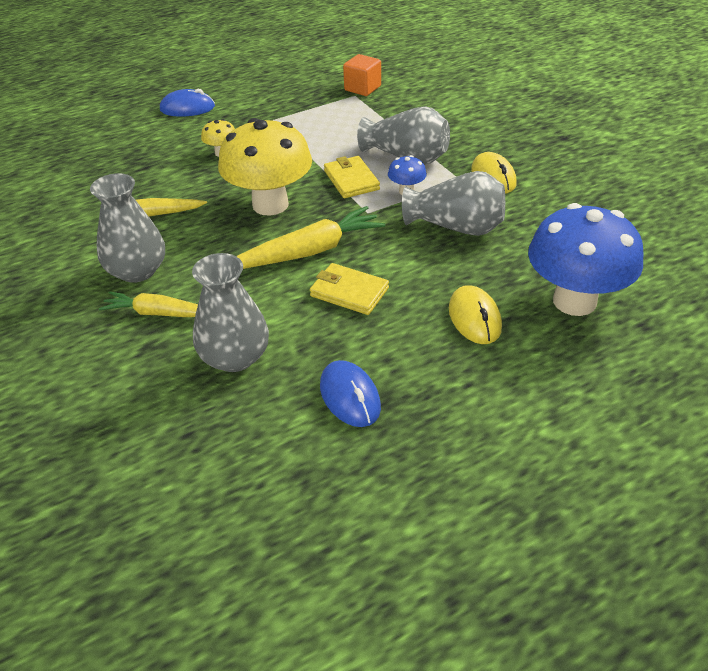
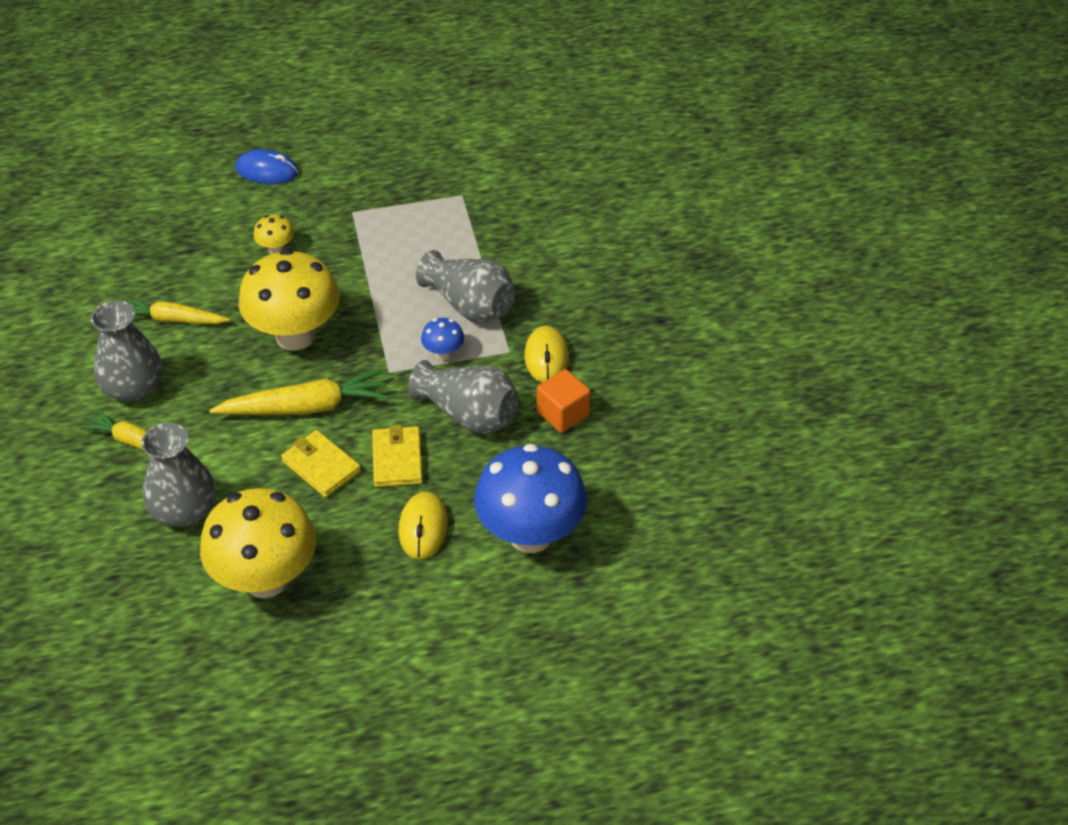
camera: 15 degrees right, 5 degrees up
(350, 397) = (266, 579): blue mouse -> yellow mushroom
(351, 180) = (394, 323): yellow wallet -> yellow wallet (397, 459)
(362, 88) = (476, 185): orange cube -> orange cube (563, 413)

